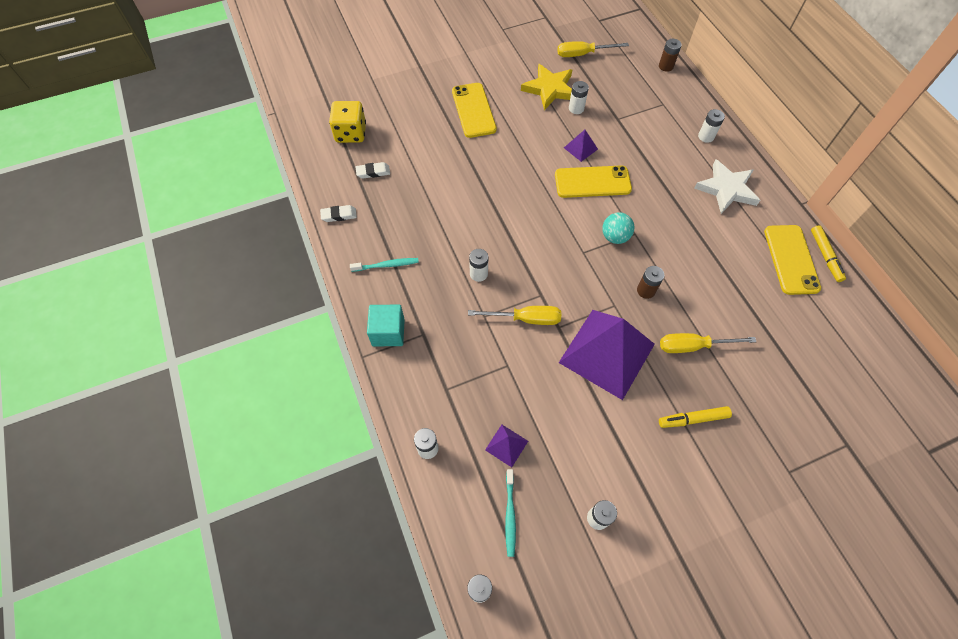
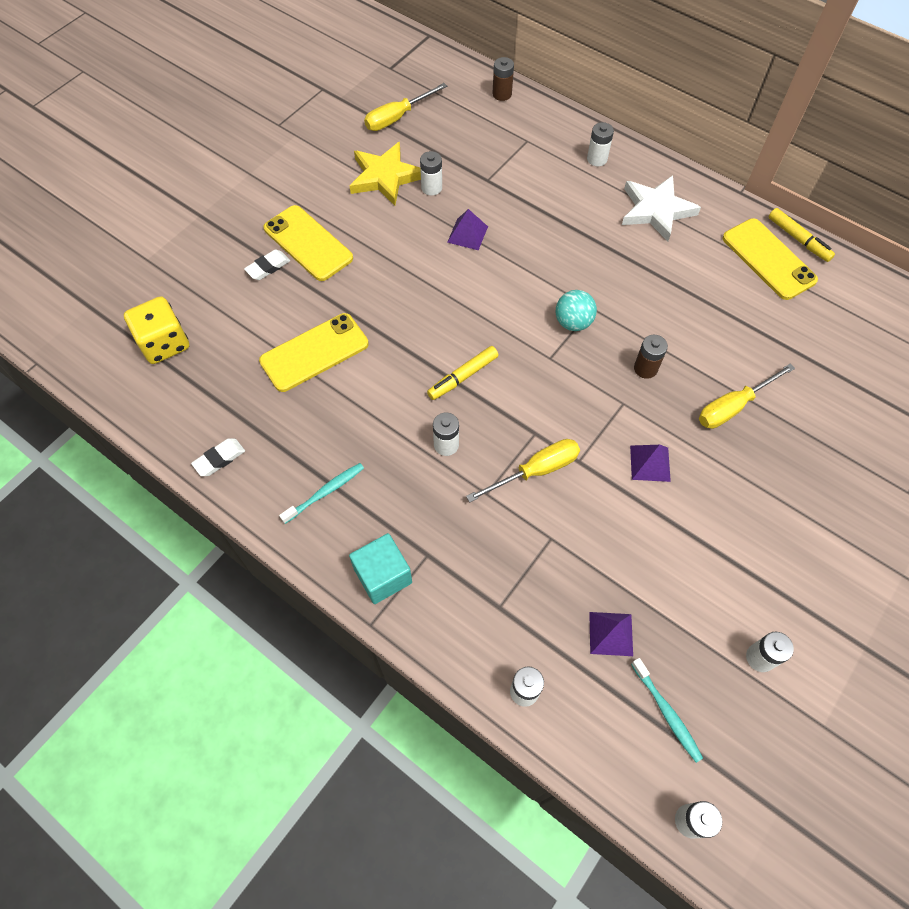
camera: 30 degrees left, 0 degrees up
(373, 172) = (228, 381): white eraser -> white eraser (268, 267)
(592, 182) = (507, 269): yellow phone -> yellow phone (314, 353)
(606, 353) = (650, 463): purple pyramid -> purple pyramid, size x0.41
(693, 419) = (784, 488): yellow marker -> yellow marker (463, 376)

